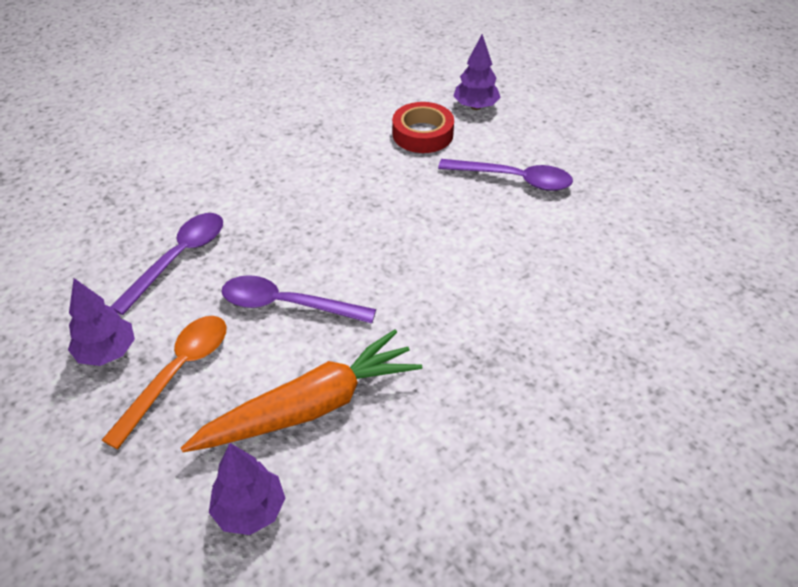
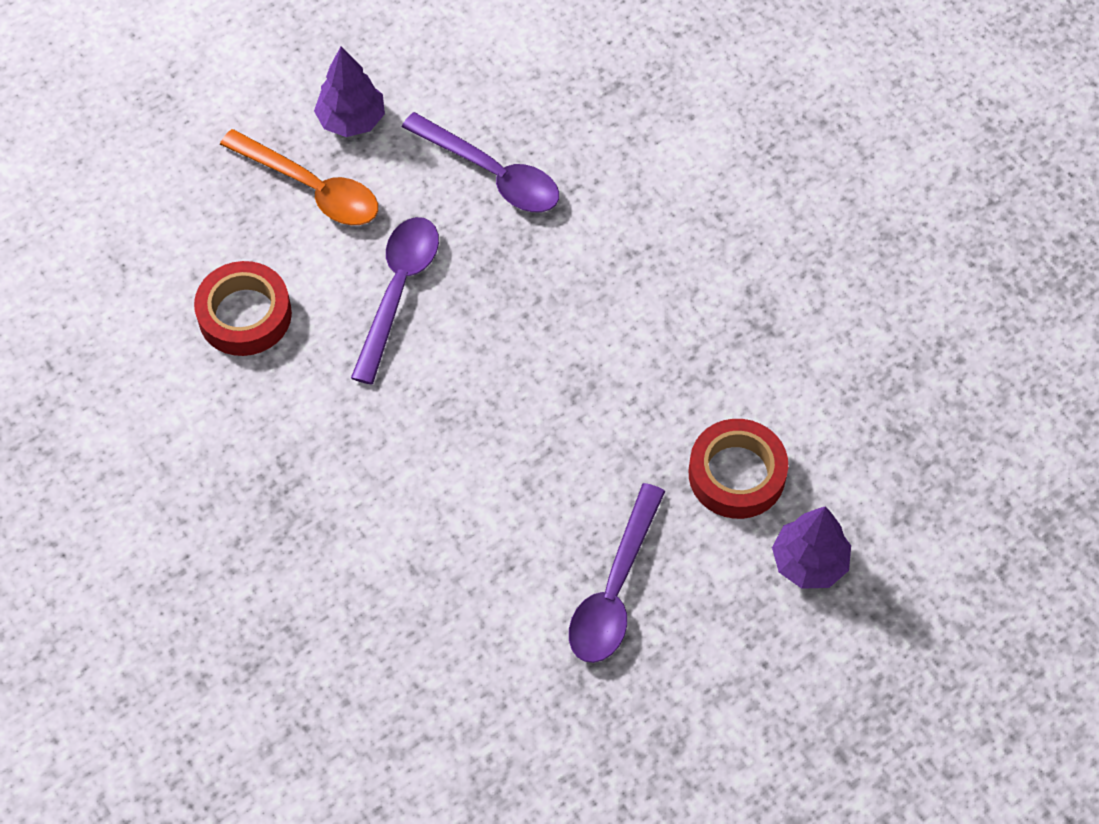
camera: 95 degrees right, 15 degrees up
(250, 510) = (132, 262): purple tree -> none
(311, 406) = (245, 315): orange carrot -> red tape

